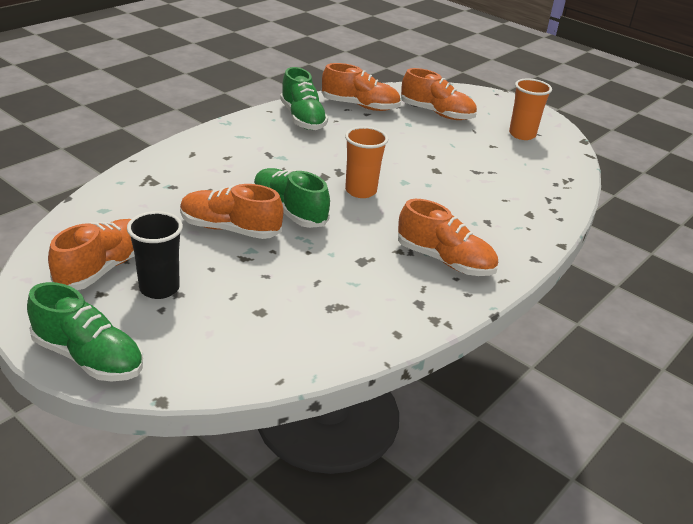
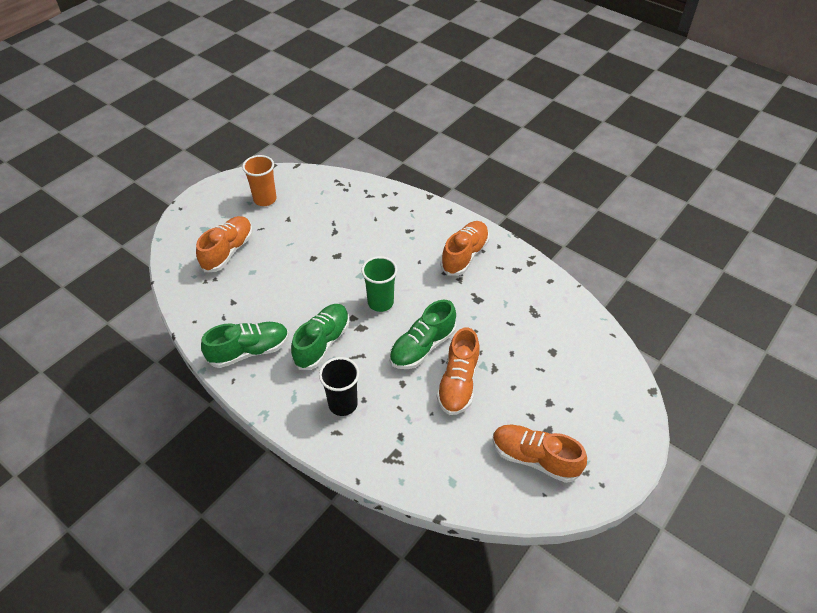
camera: 90 degrees left, 15 degrees up
(88, 357) = (632, 440): green shoe -> green shoe (322, 343)
(159, 288) = (547, 415): black cup -> black cup (343, 404)
(360, 106) = (216, 307): orange shoe -> none
(361, 191) = (380, 302): orange cup -> green cup

